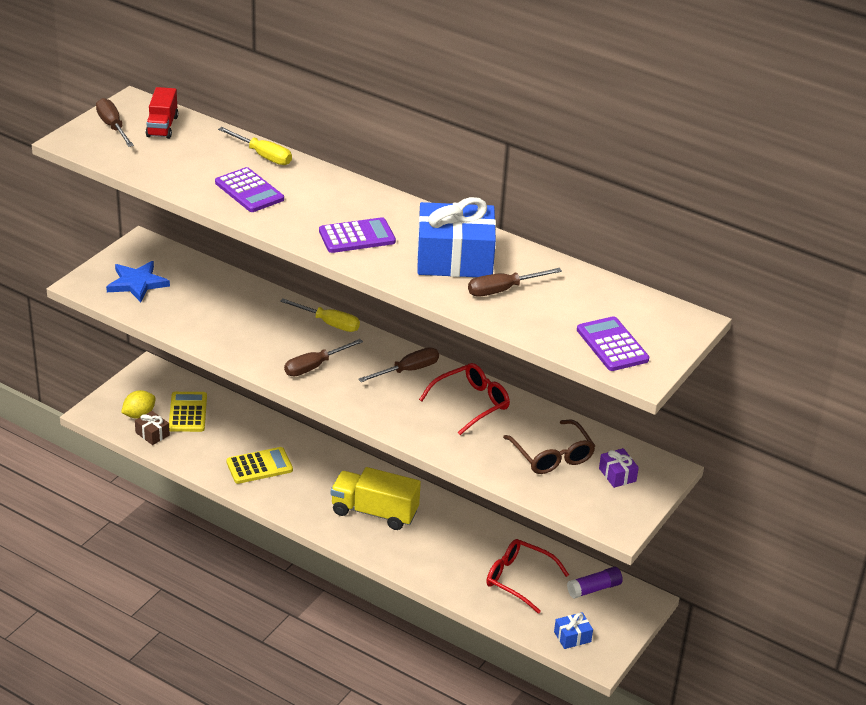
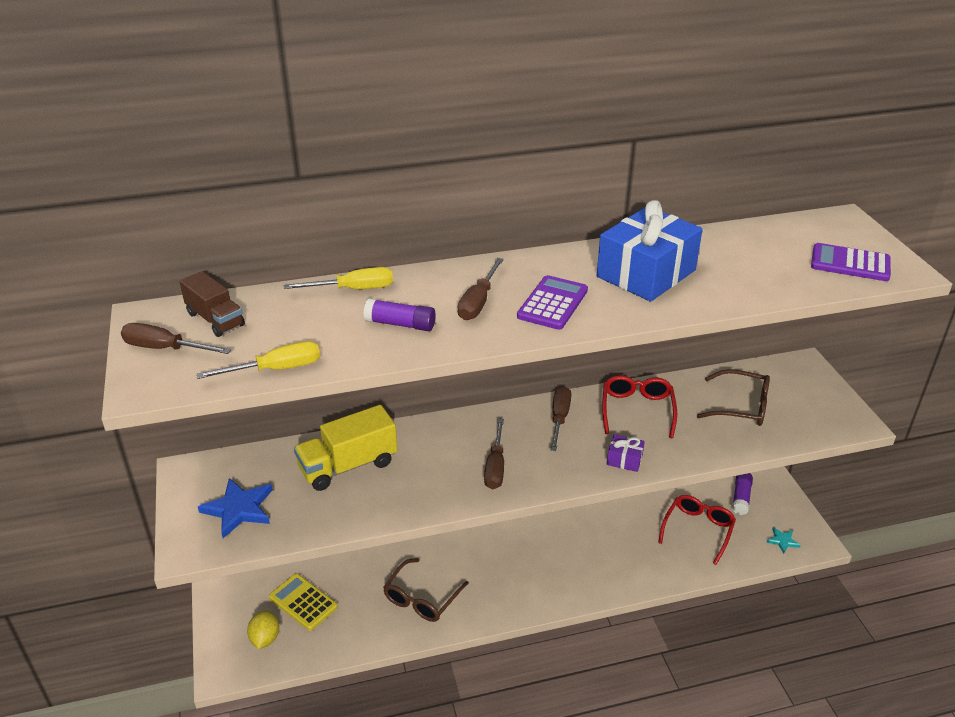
camera: 45 degrees left, 0 degrees up
(152, 434) = (300, 645): brown gift -> none
(162, 126) = (215, 319): red truck -> brown truck
(249, 191) = (400, 324): purple calculator -> purple glue stick
(259, 466) = (421, 598): yellow calculator -> brown glasses
(329, 323) = (447, 425): yellow screwdriver -> yellow screwdriver (276, 369)
(374, 512) = (549, 562): yellow truck -> yellow truck (348, 466)
(503, 290) = (719, 273): brown screwdriver -> brown screwdriver (478, 302)
(518, 579) = (698, 530): red glasses -> red glasses turned 135 degrees clockwise
(572, 637) = (782, 541): blue gift -> turquoise star
(617, 475) = (792, 389): purple gift -> purple gift (624, 460)

